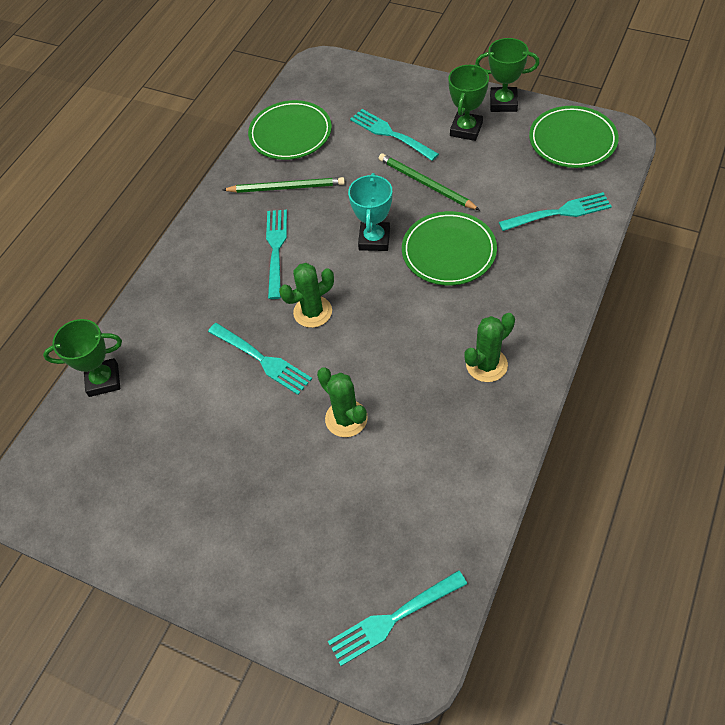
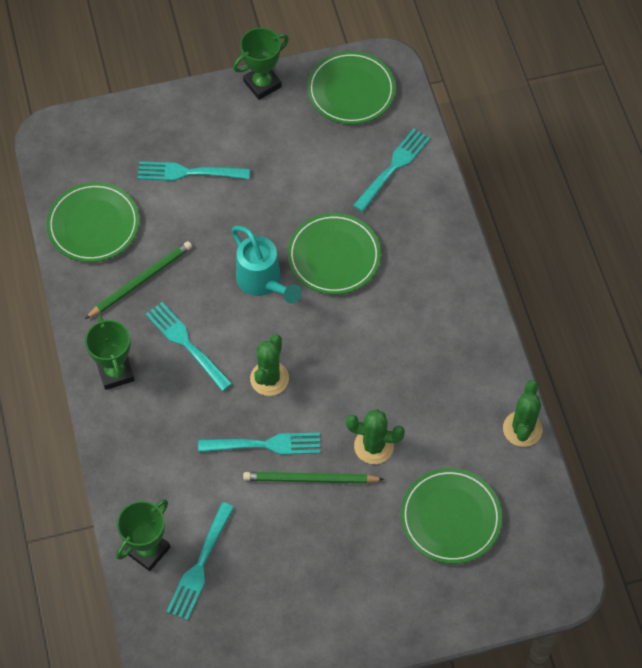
camera: 45 degrees left, 5 degrees up
(357, 526) = (450, 518): none -> green plate
(374, 239) = (263, 283): turquoise trophy -> turquoise watering can
(394, 618) = (528, 559): turquoise fork -> turquoise fork (200, 564)
(426, 184) = (262, 204): green pencil -> green pencil (310, 479)
(466, 129) = (252, 130): green trophy -> green trophy (115, 372)
(486, 365) = (441, 334): green cactus -> green cactus (522, 429)

